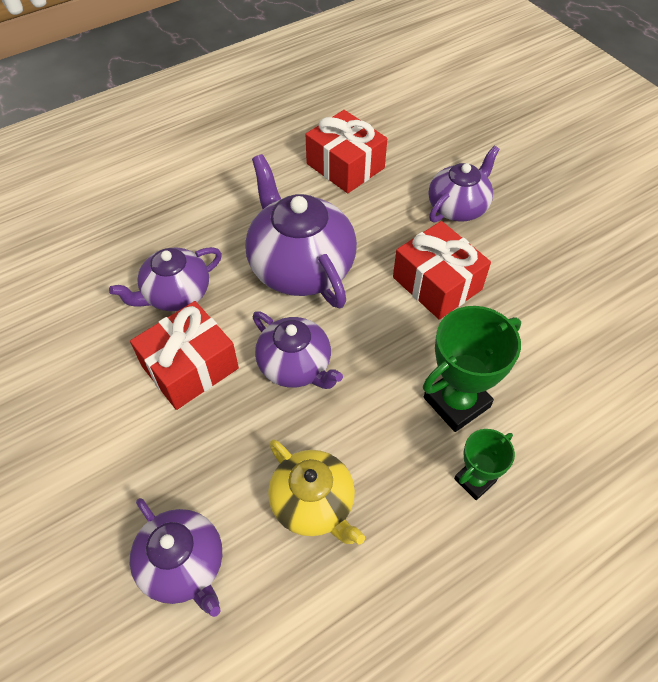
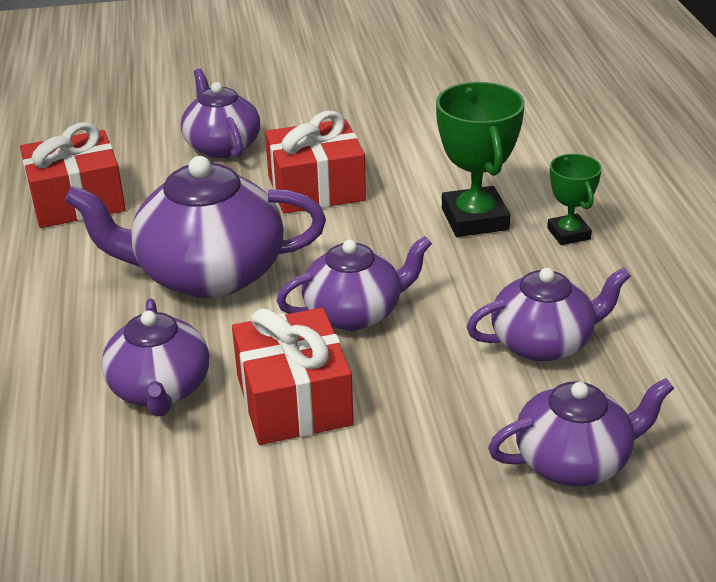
camera: 65 degrees left, 20 degrees down
(313, 504) = (543, 343): yellow teapot -> purple teapot

